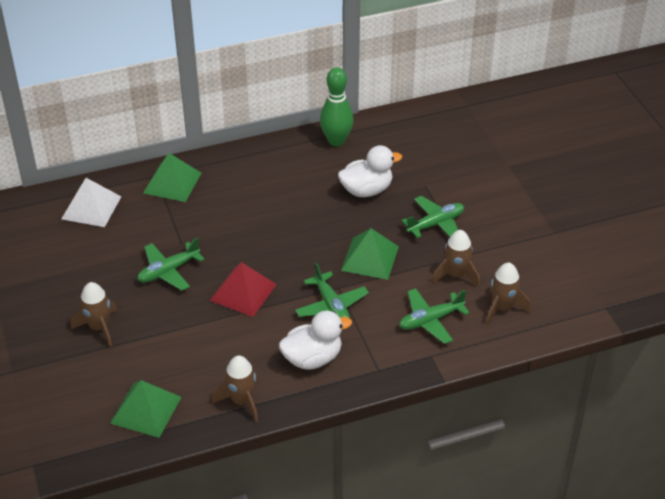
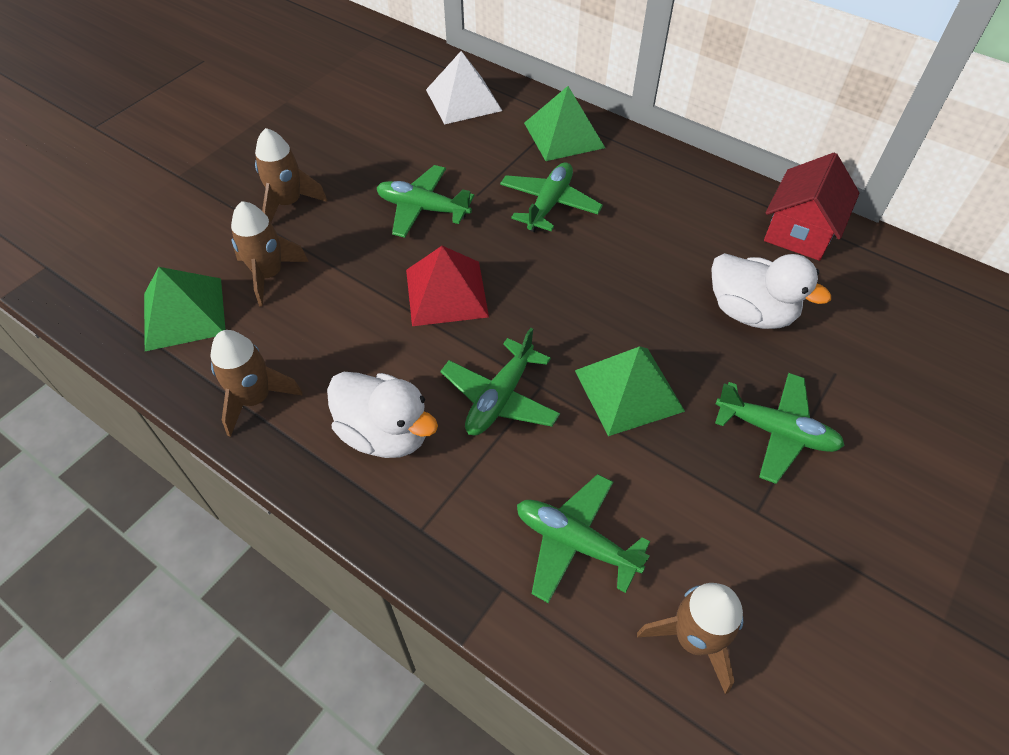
camera: 55 degrees right, 10 degrees up
(221, 219) = (549, 204): none -> green plane
(336, 141) = (800, 231): green bowling pin -> red house
(456, 275) = (700, 522): brown rocket -> brown rocket (269, 275)

